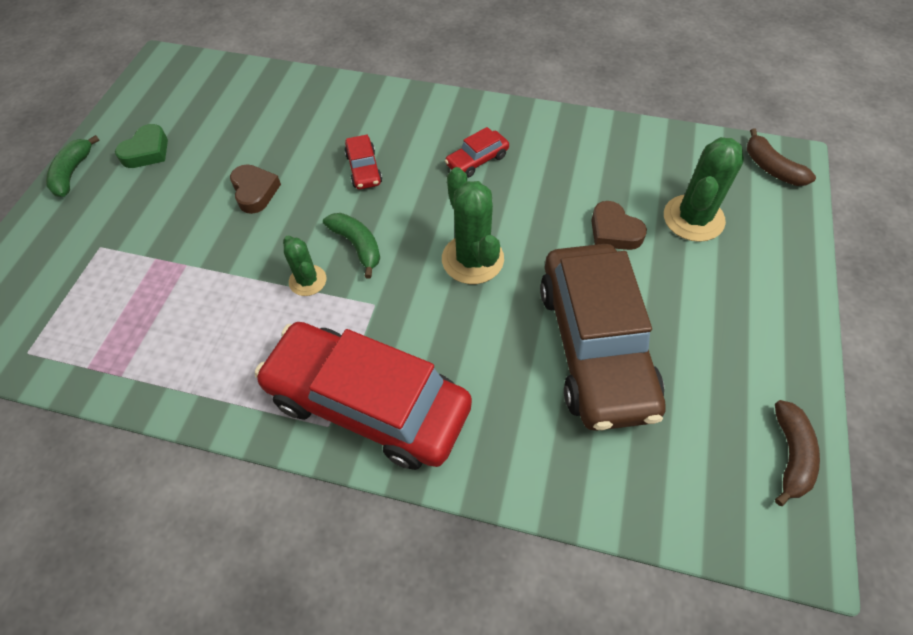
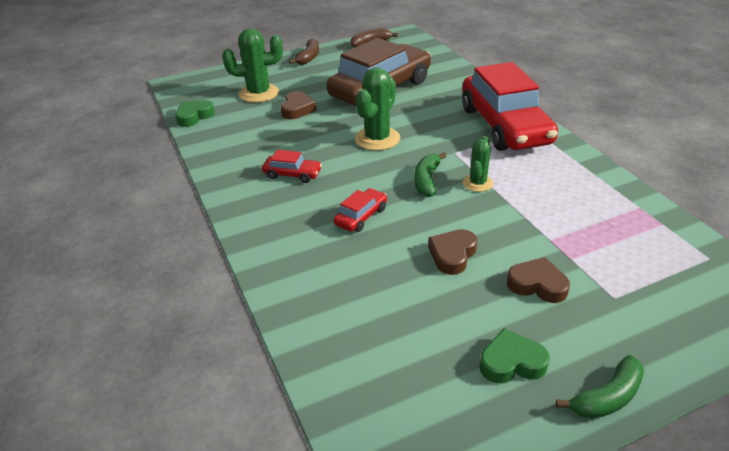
camera: 130 degrees left, 20 degrees down
(168, 215) = (537, 285): none -> brown heart
(676, 143) = (194, 116): none -> green heart
(771, 168) = (189, 86): brown banana -> brown banana (308, 58)

